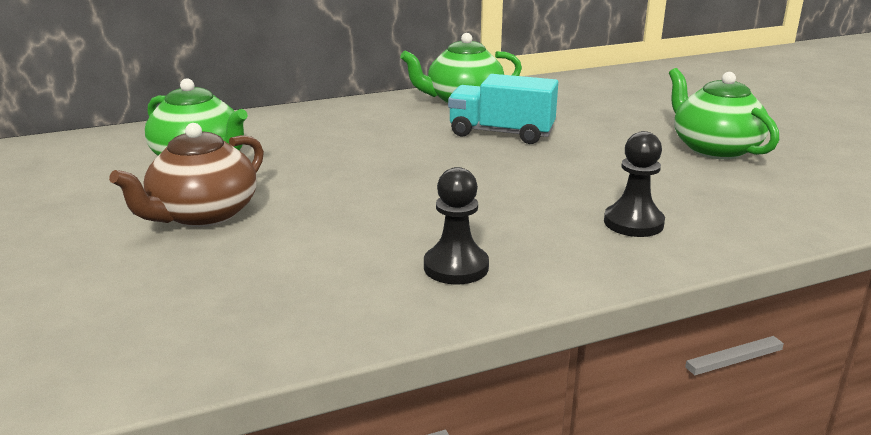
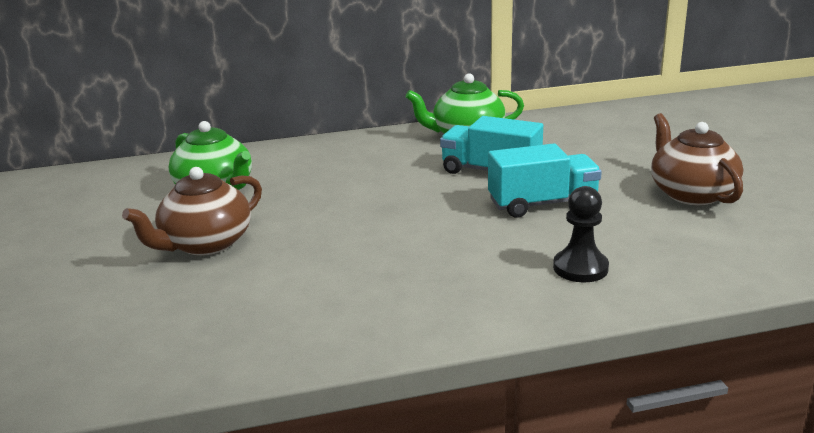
camera: 10 degrees right, 0 degrees up
(456, 267) = (404, 303): black pawn -> none
(568, 163) = (542, 204): none -> turquoise truck
(714, 149) = (691, 193): green teapot -> brown teapot

